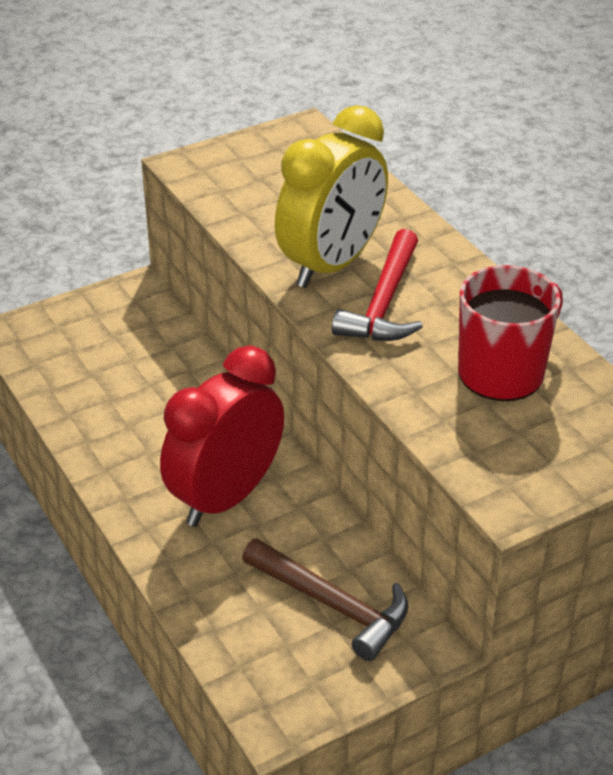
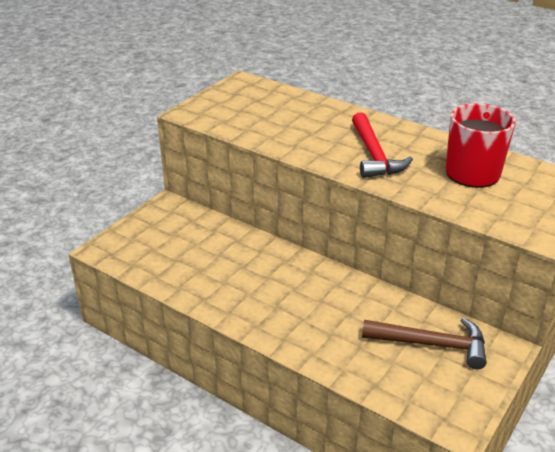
camera: 25 degrees left, 5 degrees down
(225, 497) = (318, 304): red clock -> none
(332, 265) = (325, 143): yellow clock -> none

